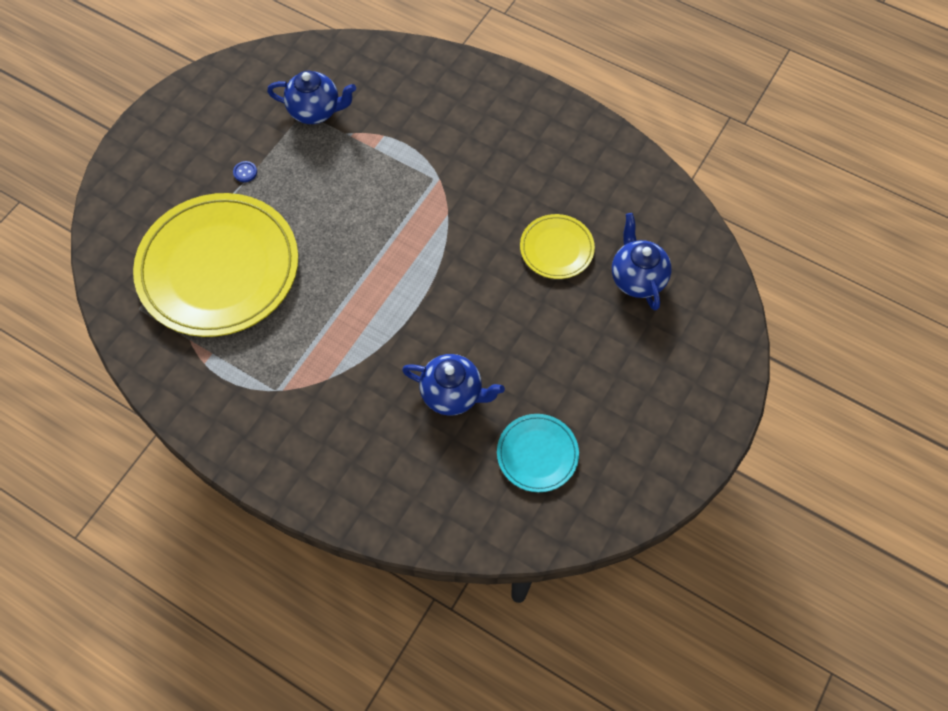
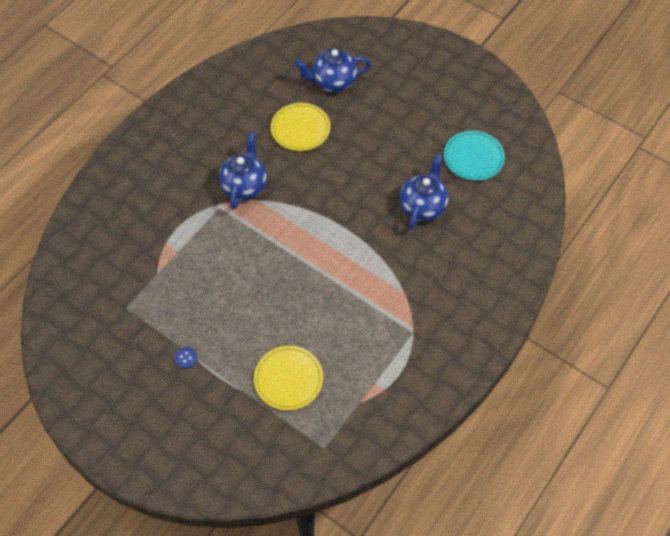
camera: 85 degrees left, 5 degrees down
(219, 268) = (288, 379): yellow plate -> yellow plate, size x0.46
(316, 111) = (127, 297): blue teapot -> blue teapot (244, 186)

